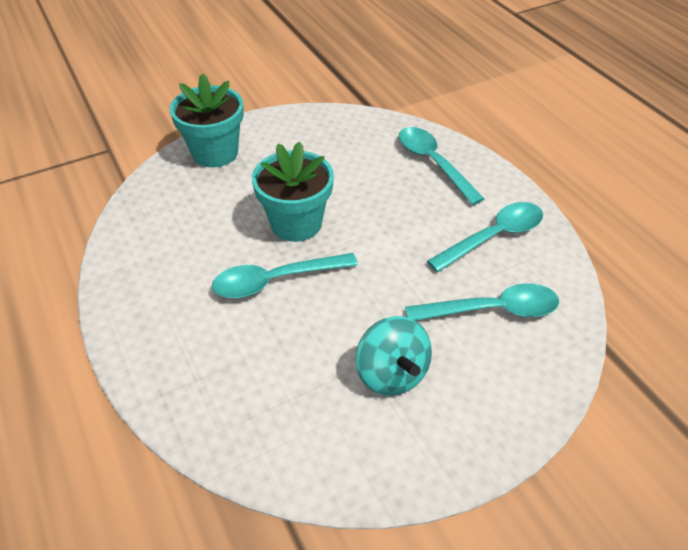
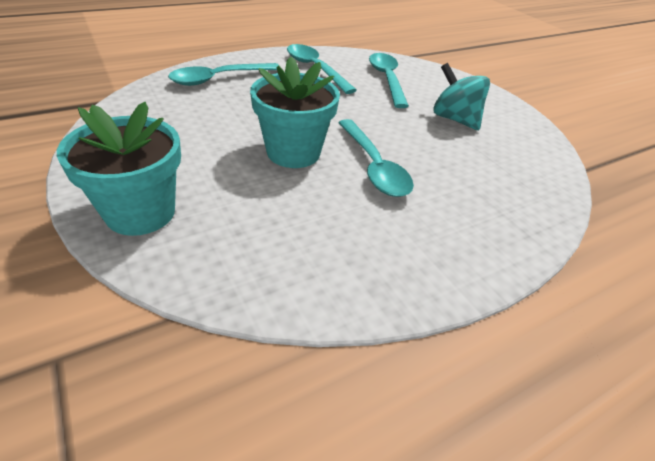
camera: 95 degrees left, 5 degrees down
(391, 374) = (454, 119): turquoise spinning top -> turquoise spinning top turned 105 degrees counterclockwise

